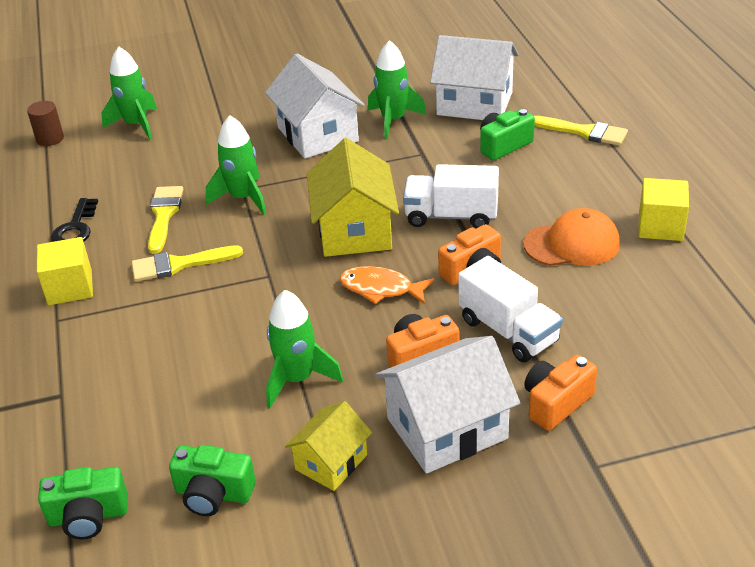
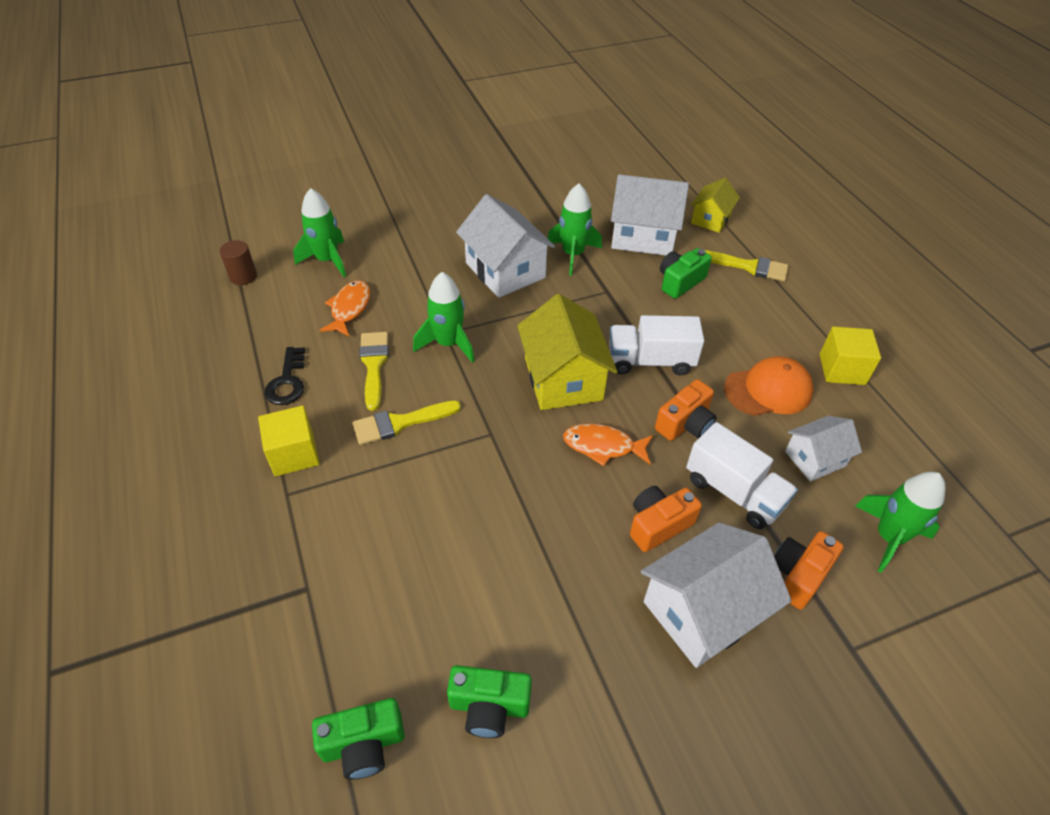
camera: 10 degrees left, 10 degrees up
(149, 167) = (349, 308): none -> orange fish
(297, 379) = (545, 557): green rocket -> green rocket (889, 537)
(331, 462) = (599, 659): yellow house -> yellow house (710, 219)
(605, 305) = (815, 458): none -> white house

